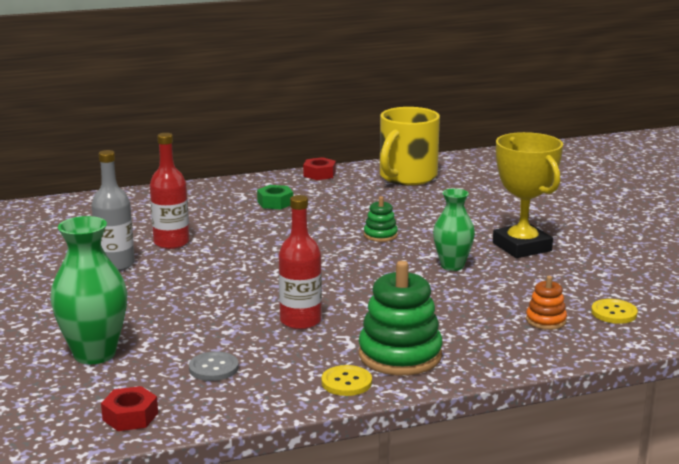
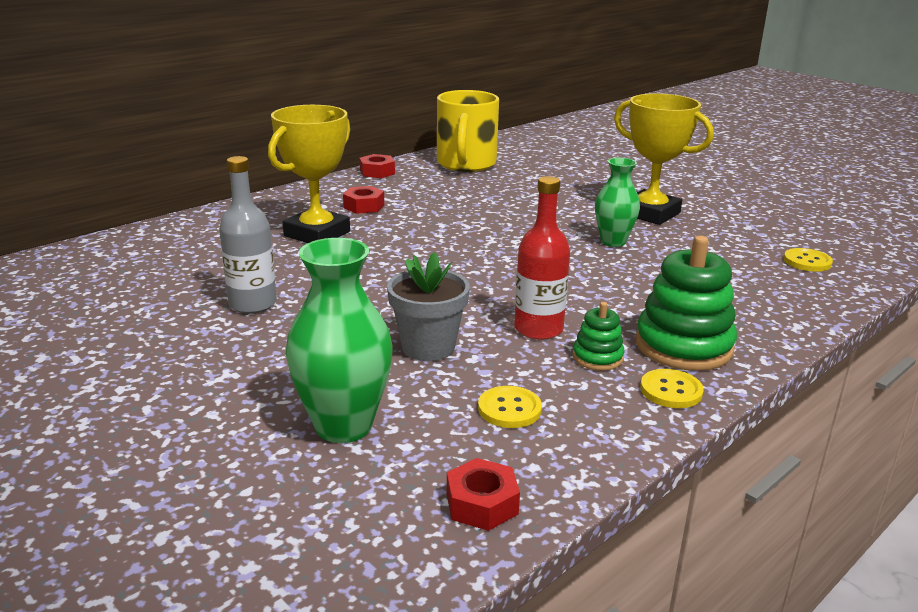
camera: 25 degrees left, 5 degrees up
(171, 242) = (294, 266): red bottle -> none
(204, 317) = (428, 347): none -> grey flower pot
(213, 368) = (509, 409): grey button -> yellow button
(214, 220) = (317, 234): none -> yellow trophy
(275, 203) = (364, 206): green nut -> red nut
(380, 235) = (509, 223): green stacking toy -> green stacking toy (597, 357)
(546, 320) = (763, 280): orange stacking toy -> none

